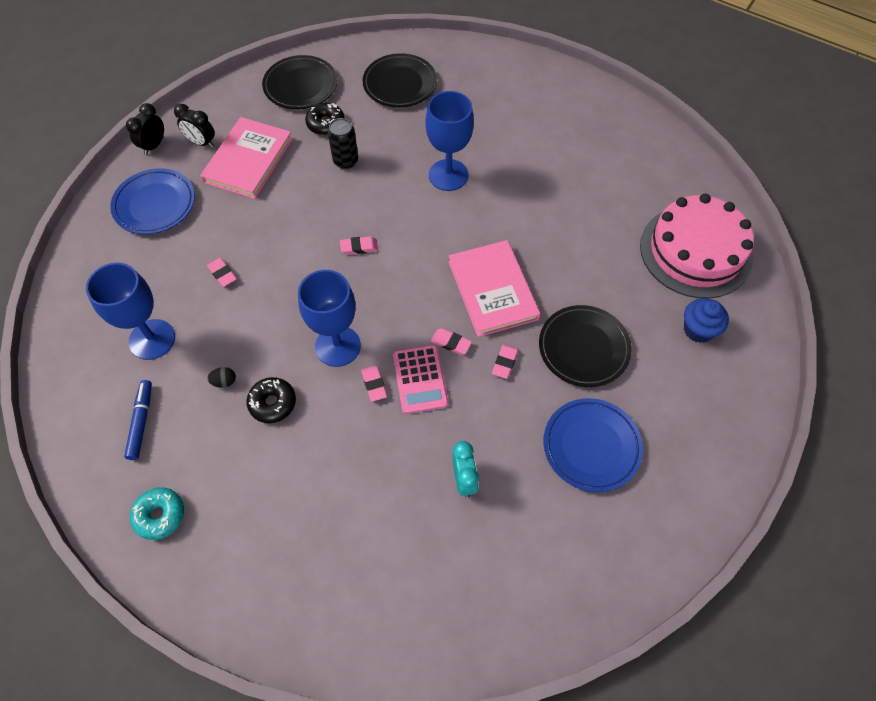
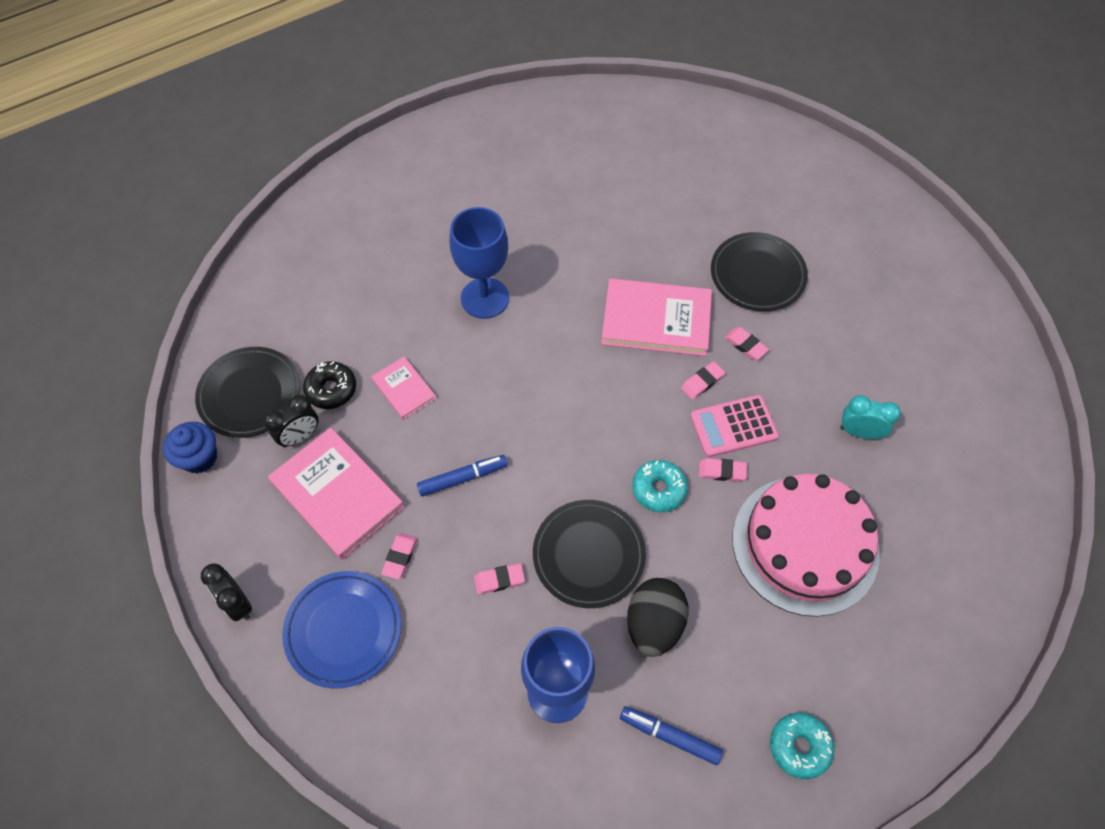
camera: 65 degrees left, 0 degrees up
(201, 142) = (271, 541): black clock -> black clock (300, 436)
(224, 382) = (654, 624): black egg -> black egg, size x2.33
(272, 403) = (703, 580): black donut -> none
(291, 222) = (463, 478): none -> blue marker
(338, 346) = (659, 489): blue goblet -> turquoise donut
(345, 161) = (404, 389): black can -> pink book
(359, 247) = (537, 421): pink eraser -> pink eraser (400, 557)
(400, 84) = (320, 291): black plate -> black plate (588, 555)
(420, 379) = (733, 426): pink calculator -> pink calculator turned 150 degrees clockwise
(591, 446) = (862, 315): blue plate -> none
(695, 251) = (691, 143): pink cake -> pink cake (805, 544)
(698, 330) = (776, 182): blue cupcake -> blue cupcake (199, 458)

